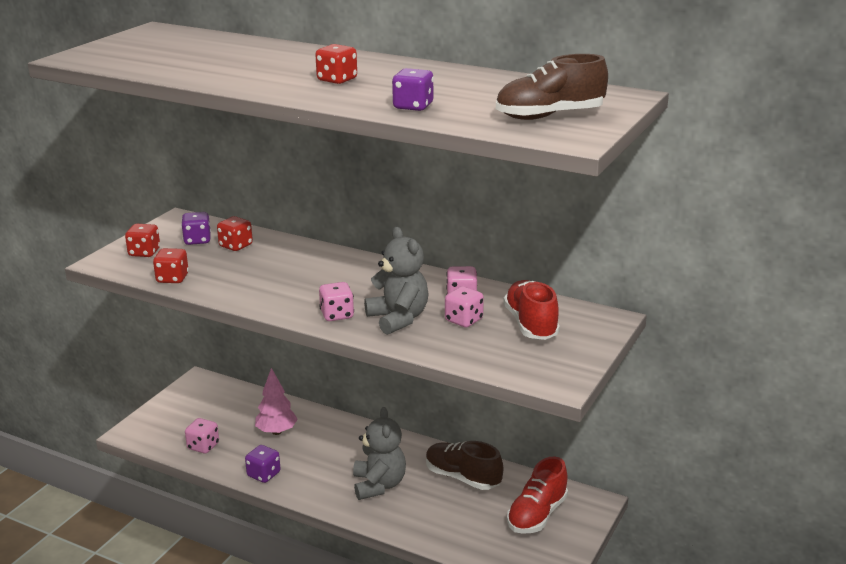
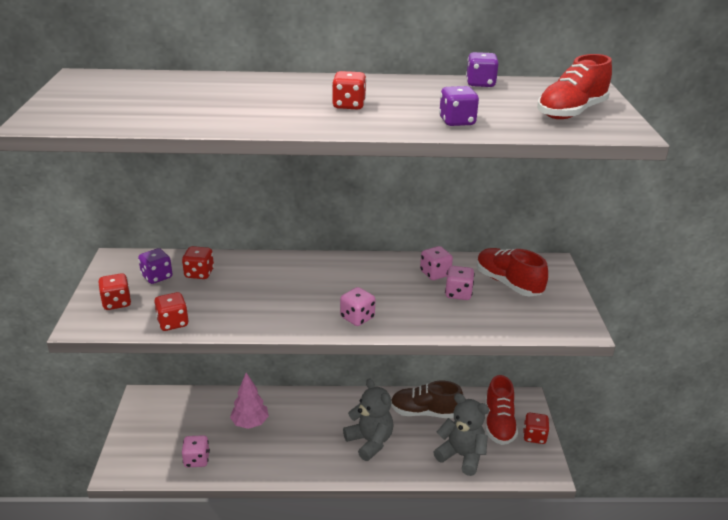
camera: 30 degrees left, 5 degrees up
(264, 474) = (271, 467): purple dice -> purple dice (480, 84)
(398, 319) = (409, 307): grey teddy bear -> grey teddy bear (461, 455)
(549, 116) = (571, 112): brown shoe -> red shoe
(567, 540) = (534, 436): none -> red dice

